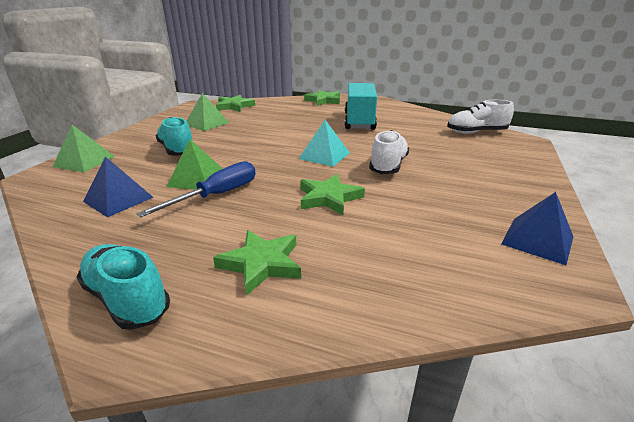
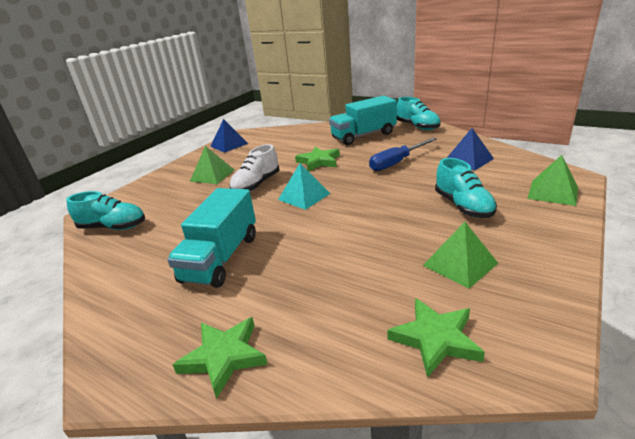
camera: 165 degrees left, 0 degrees up
(196, 178) = (419, 174): green pyramid -> green pyramid (212, 175)
(261, 264) = (363, 136): green star -> turquoise truck
(476, 132) = (113, 227): white shoe -> turquoise shoe

